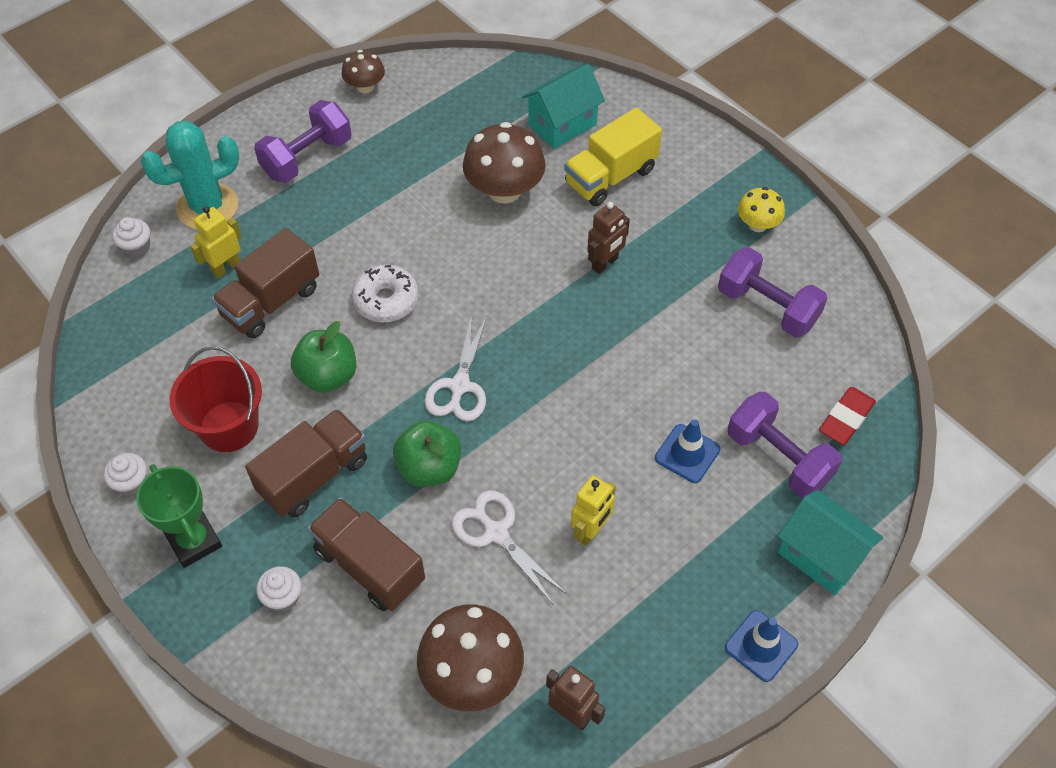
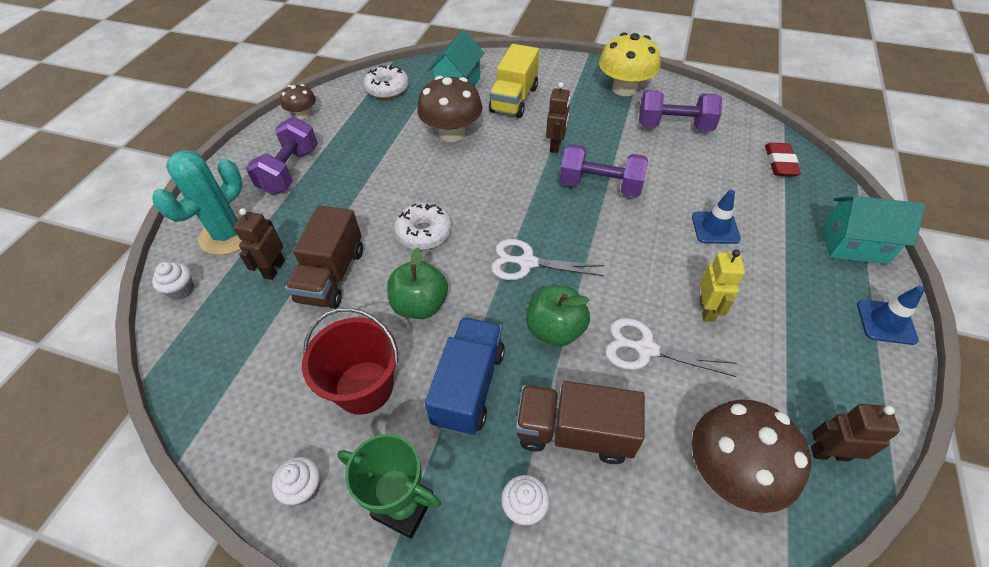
camera: 30 degrees left, 5 degrees down
(226, 267) = (274, 269): yellow robot -> brown robot
(314, 475) = (469, 386): brown truck -> blue truck
(459, 386) = (527, 262): white scissors -> white scissors turned 120 degrees clockwise
(479, 92) = (387, 89): none -> white donut
(757, 224) = (624, 89): yellow mushroom -> yellow mushroom, size x1.78
(778, 458) = (768, 203): purple dumbbell -> purple dumbbell (600, 186)

